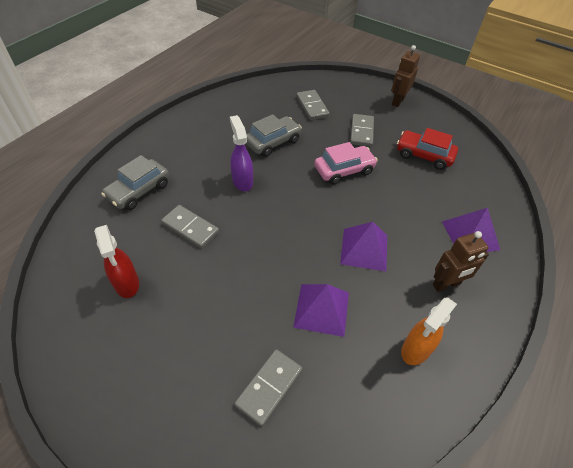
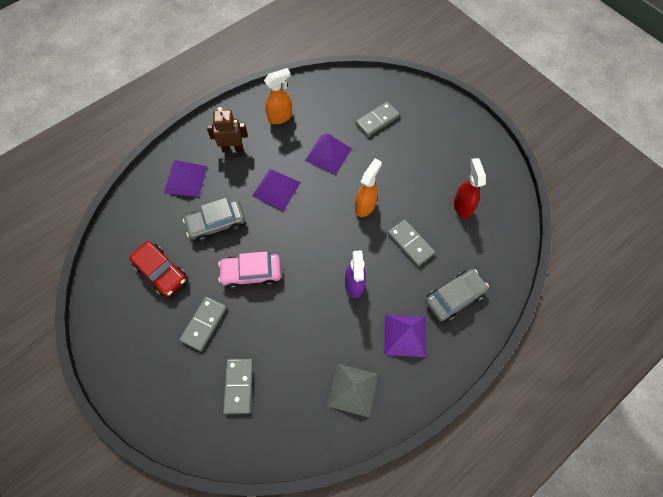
camera: 160 degrees left, 15 degrees up
(186, 156) = (405, 335): none -> purple pyramid
(224, 119) = (352, 390): none -> grey pyramid
(252, 255) = (365, 205): none -> orange spray bottle
(273, 142) = (308, 333): grey car -> grey car (216, 224)
(398, 101) = (129, 368): brown robot -> none

